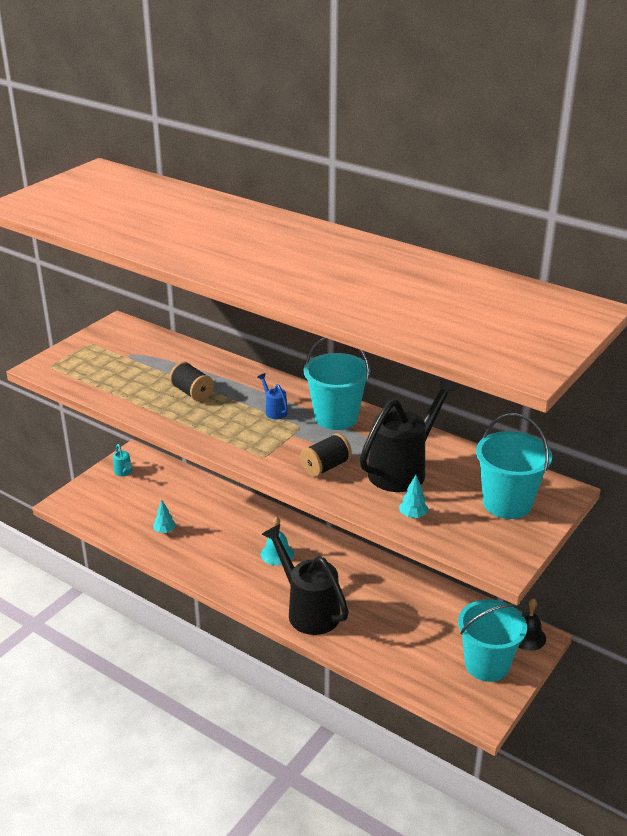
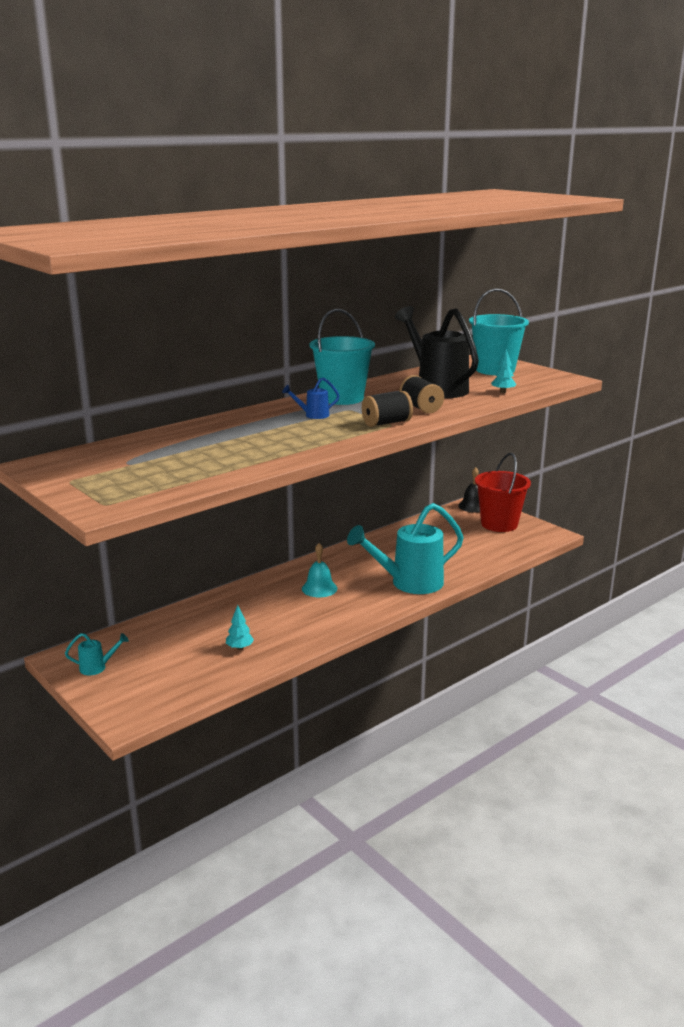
camera: 75 degrees left, 10 degrees down
(192, 393) = (247, 441): black spool -> black spool (386, 423)
(308, 609) = (408, 583): black watering can -> turquoise watering can
(487, 664) = (499, 524): turquoise bucket -> red bucket

